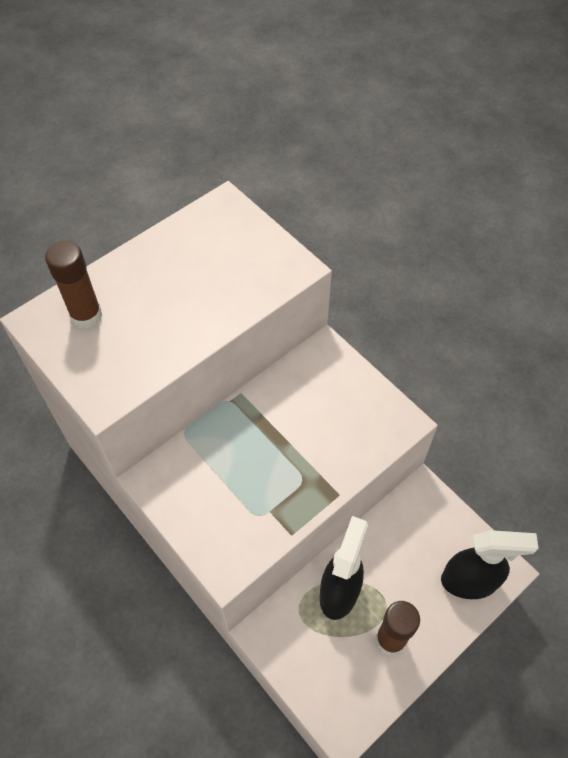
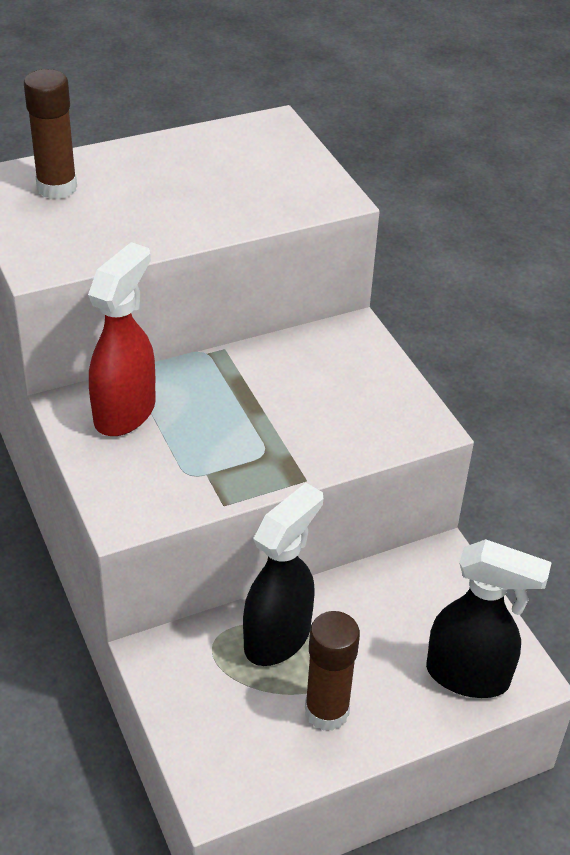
camera: 15 degrees right, 15 degrees down
(193, 473) = (126, 412): none -> red spray bottle

